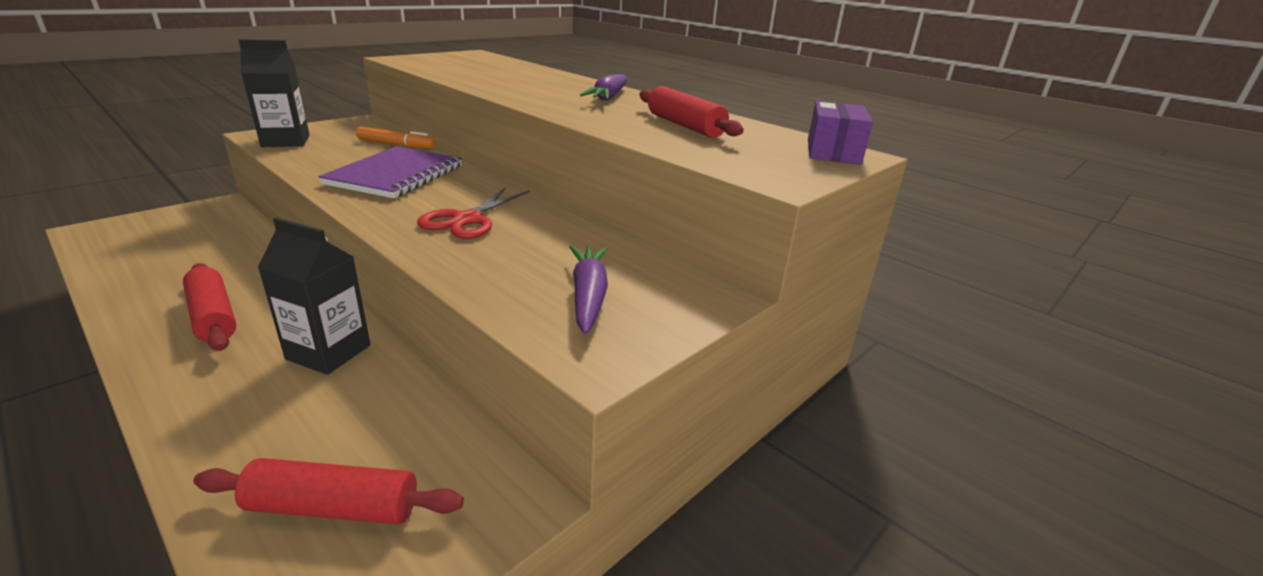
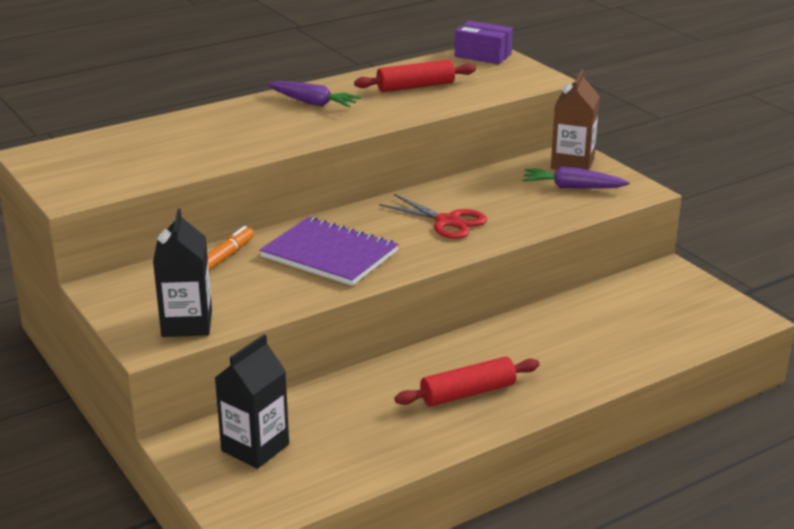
camera: 75 degrees left, 0 degrees up
(328, 352) = (527, 335): black carton -> black carton (255, 448)
(334, 508) = (675, 318): red rolling pin -> none
(676, 295) = (572, 164): none -> brown carton

